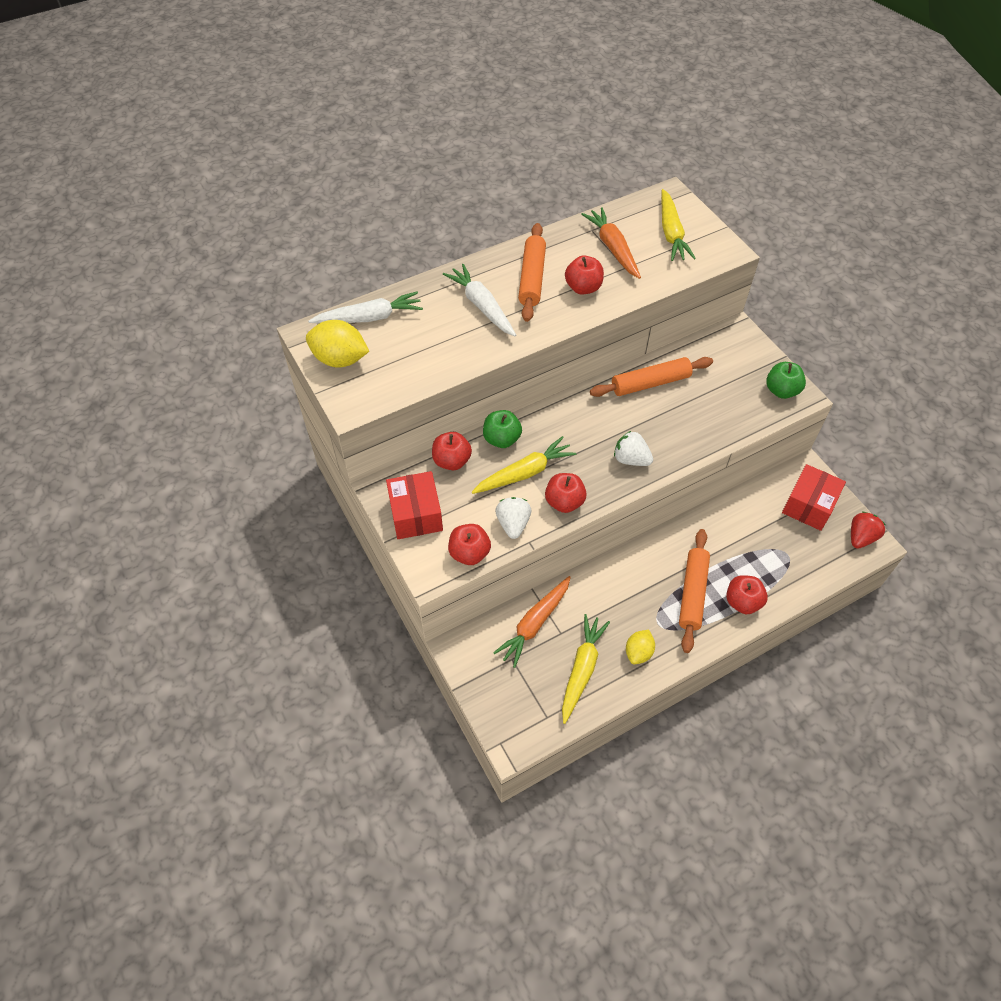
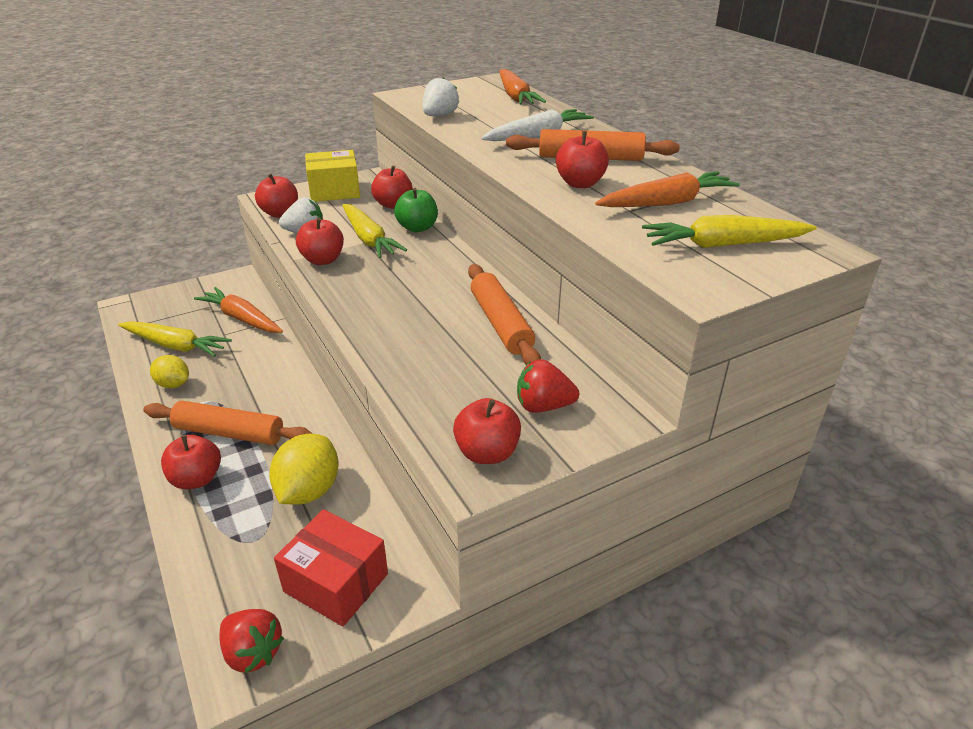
camera: 90 degrees right, 20 degrees down
(340, 359) = (461, 89): yellow lemon -> yellow lemon (309, 491)
(369, 317) = (515, 97): white carrot -> orange carrot
(416, 514) = (334, 191): red box -> yellow box
(631, 459) = (372, 303): white strawberry -> white strawberry (439, 116)
(736, 365) = (543, 406): none -> red strawberry
(781, 391) = (487, 453): green apple -> red apple

